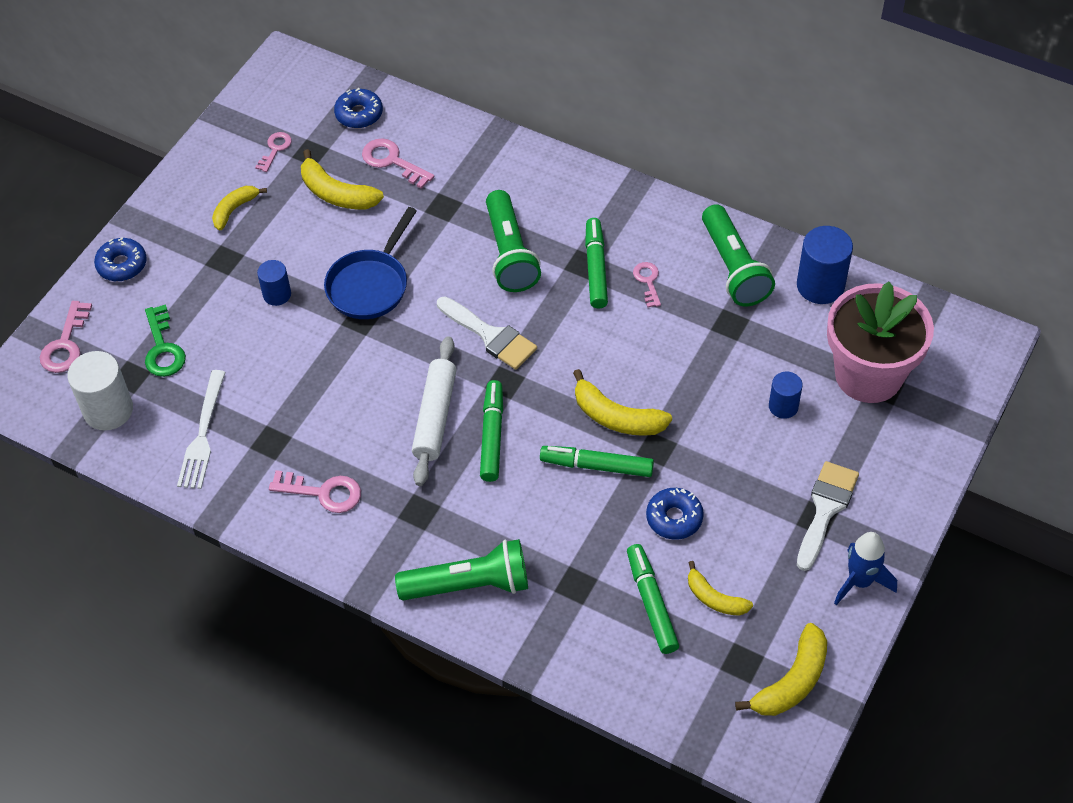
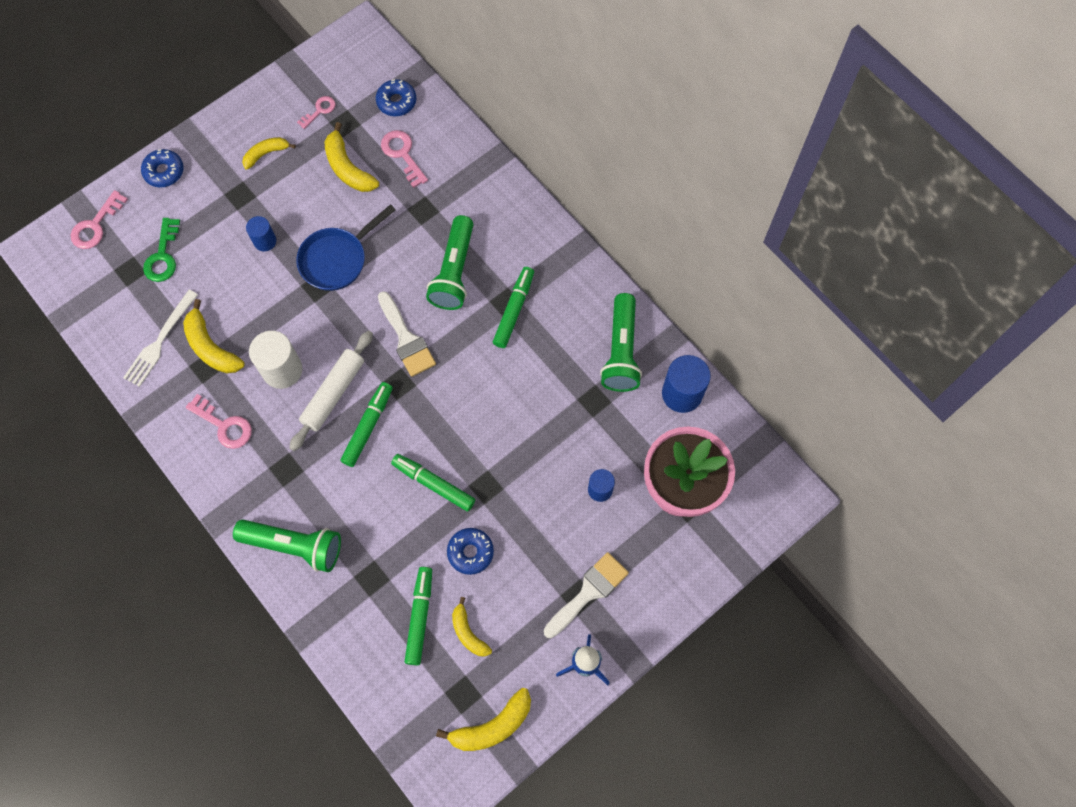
camera: 20 degrees right, 15 degrees up
(108, 410) = (102, 294): white cylinder -> white cylinder (282, 370)
(617, 417) = (468, 448): yellow banana -> yellow banana (211, 347)
(648, 281) = (548, 337): pink key -> none

